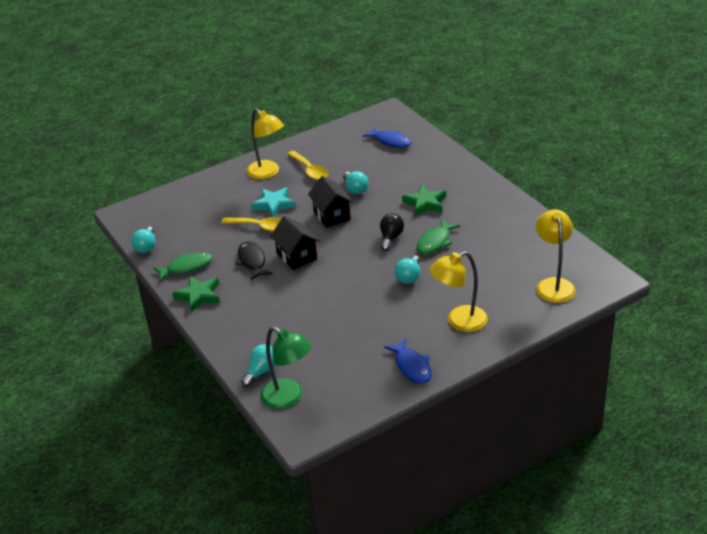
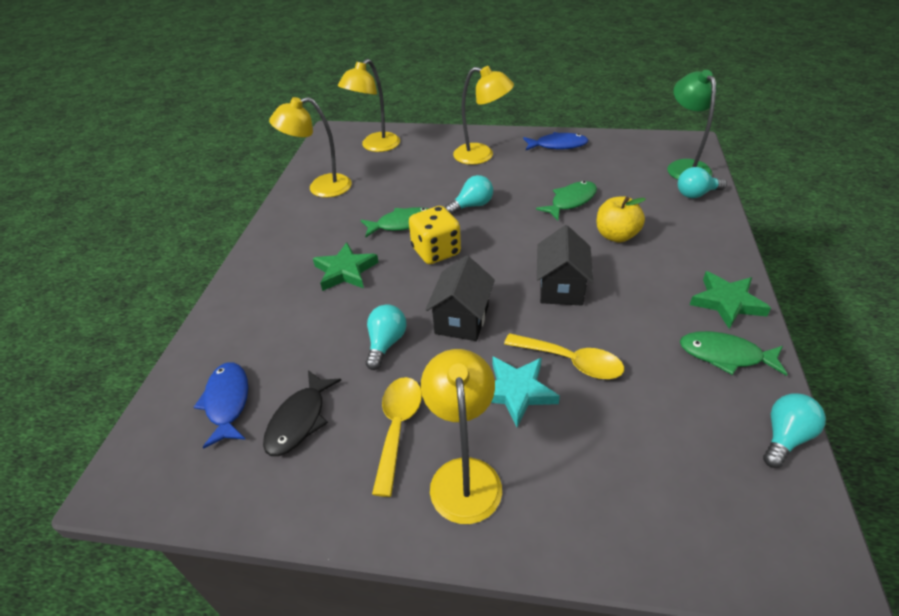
camera: 140 degrees left, 5 degrees up
(252, 261) = (623, 312): black fish -> black fish (299, 420)
(260, 227) = (570, 362): yellow spoon -> yellow spoon turned 150 degrees clockwise
(292, 305) = (616, 236): none -> yellow apple
(346, 316) = (571, 201): none -> green fish
(391, 238) = (436, 251): black light bulb -> yellow dice
(412, 366) = (558, 145): blue fish -> blue fish turned 75 degrees clockwise
(529, 234) = (321, 188): none -> yellow lamp

